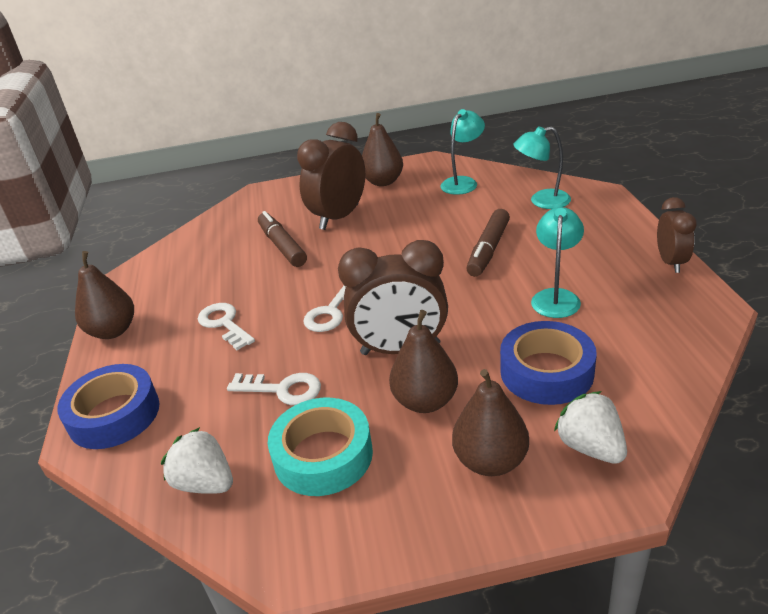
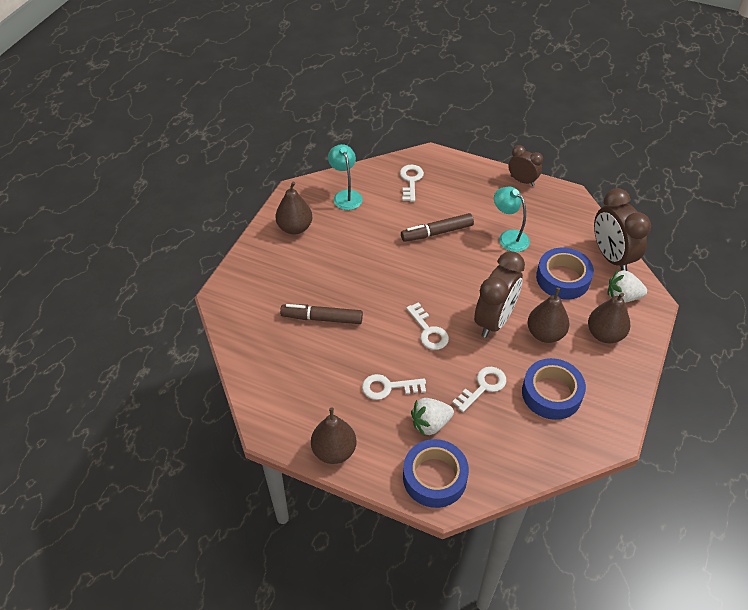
camera: 60 degrees left, 15 degrees up
(205, 483) = (533, 452): white strawberry -> white strawberry (430, 424)
(323, 455) = (551, 393): turquoise tape -> blue tape
(339, 217) = (317, 273): brown clock -> brown clock (611, 257)
(488, 249) = (437, 232): brown marker -> brown marker turned 105 degrees clockwise
(542, 201) = (411, 181): turquoise lamp -> white key

